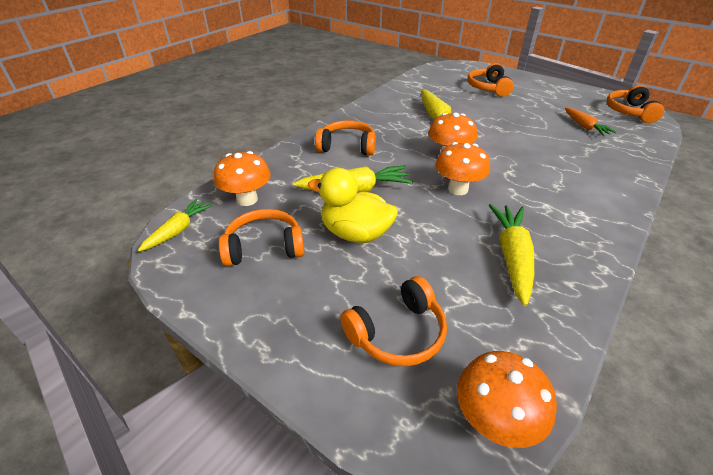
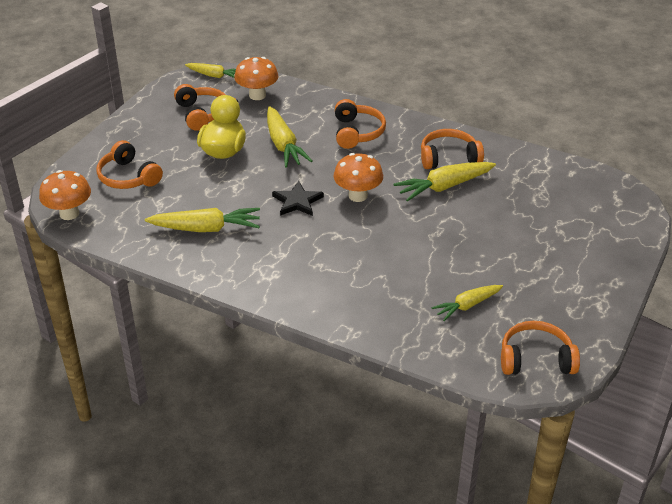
camera: 80 degrees right, 0 degrees up
(458, 189) = (297, 201): orange mushroom -> black star
(488, 88) = (559, 229): orange headphones -> orange headphones (448, 157)
(585, 127) = (467, 306): orange carrot -> yellow carrot

